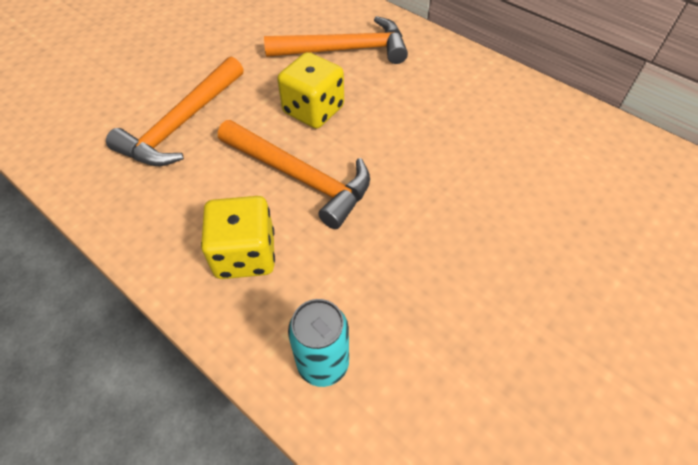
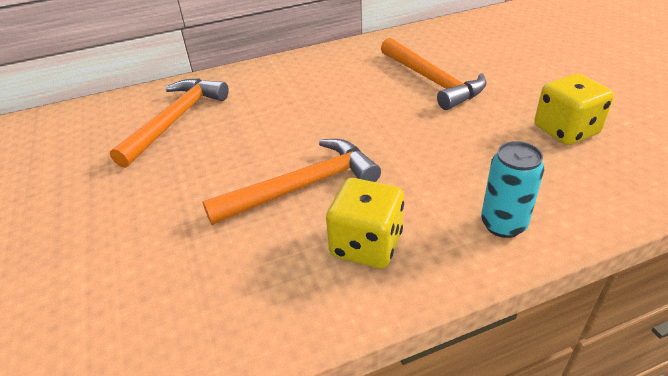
camera: 60 degrees left, 15 degrees down
(182, 124) = (152, 253): orange hammer -> orange hammer (432, 81)
(313, 110) = (230, 158): yellow dice -> yellow dice (566, 130)

